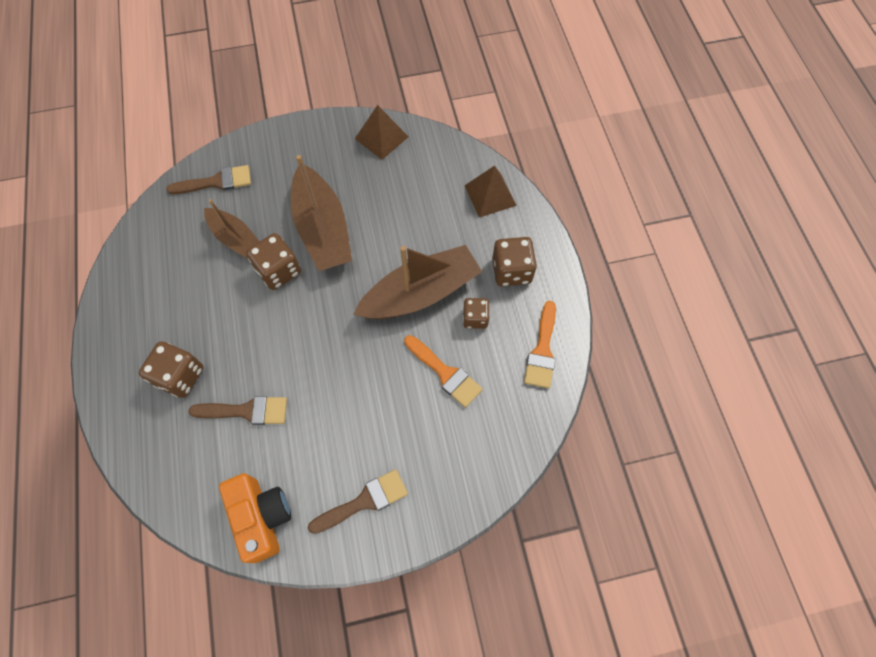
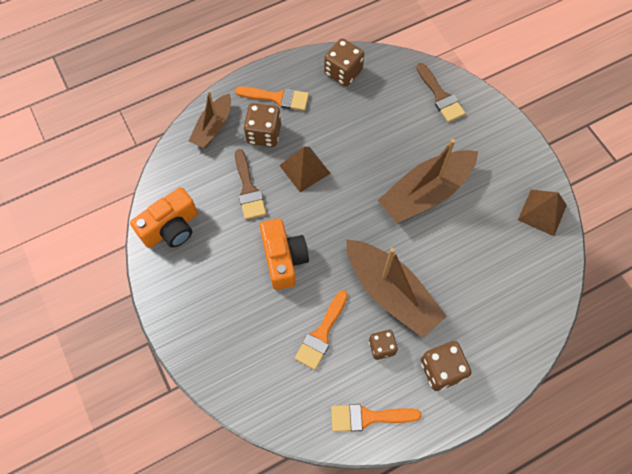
camera: 75 degrees right, 0 degrees up
(138, 348) = (277, 98): none -> orange brush
(236, 239) = (392, 129): brown boat -> brown boat (213, 127)
(278, 271) = (374, 171): brown dice -> brown dice (343, 72)
(348, 392) = (283, 259): none -> orange camera
(364, 501) = (198, 298): brown brush -> none
(490, 195) = (518, 330): brown pyramid -> brown pyramid (304, 169)

